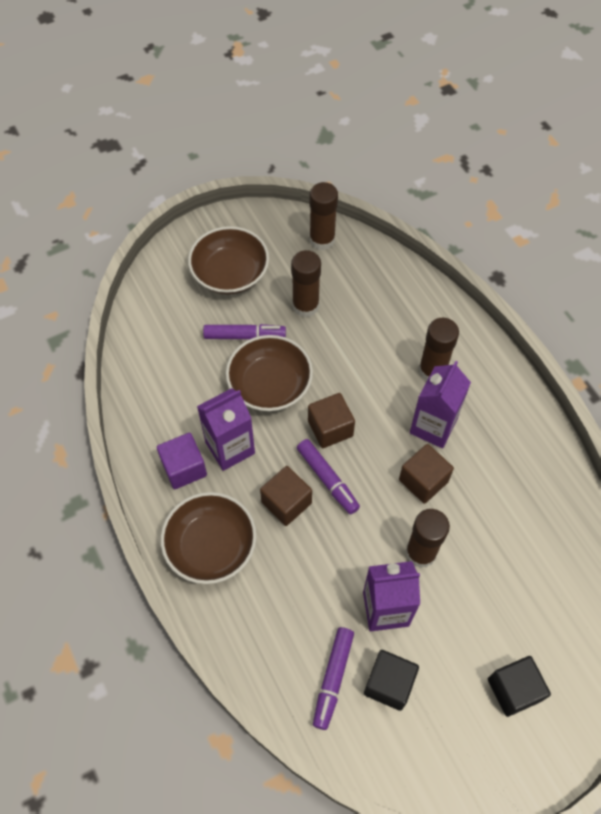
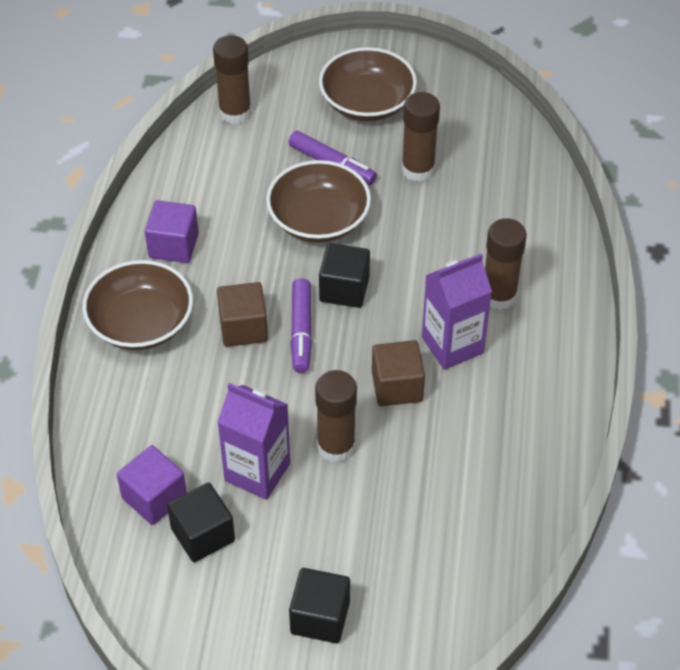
camera: 35 degrees right, 10 degrees down
(230, 448) = (231, 252): purple carton -> none
(322, 240) = (490, 119): brown glue stick -> brown glue stick (235, 112)
(330, 428) = (344, 289): brown cube -> black cube
(333, 679) = (154, 497): purple marker -> purple cube

